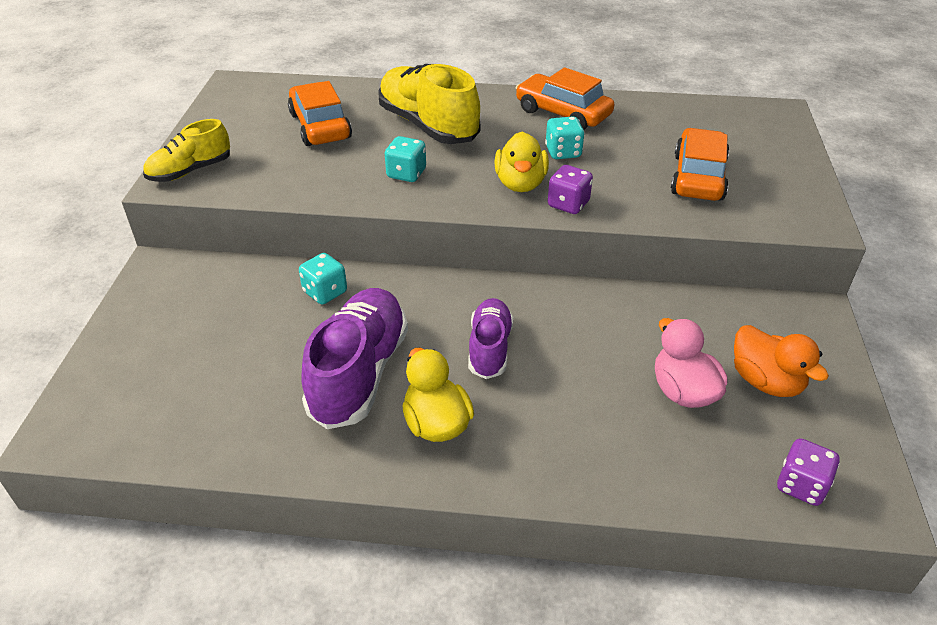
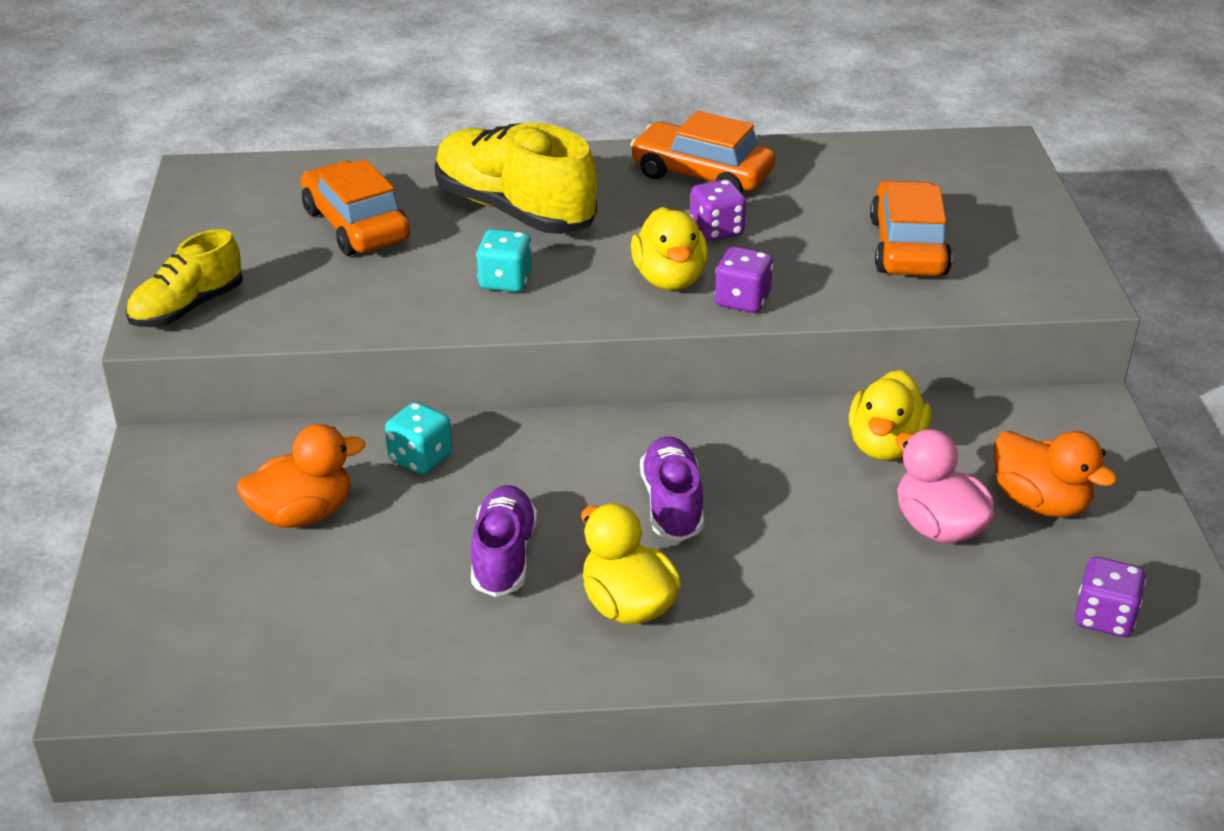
camera: 10 degrees left, 5 degrees down
(233, 323) = (303, 514): none -> orange duck
(359, 373) = (504, 556): purple shoe -> purple shoe, size x0.60
(563, 152) = (716, 230): turquoise dice -> purple dice
(656, 322) = (885, 445): none -> yellow duck

